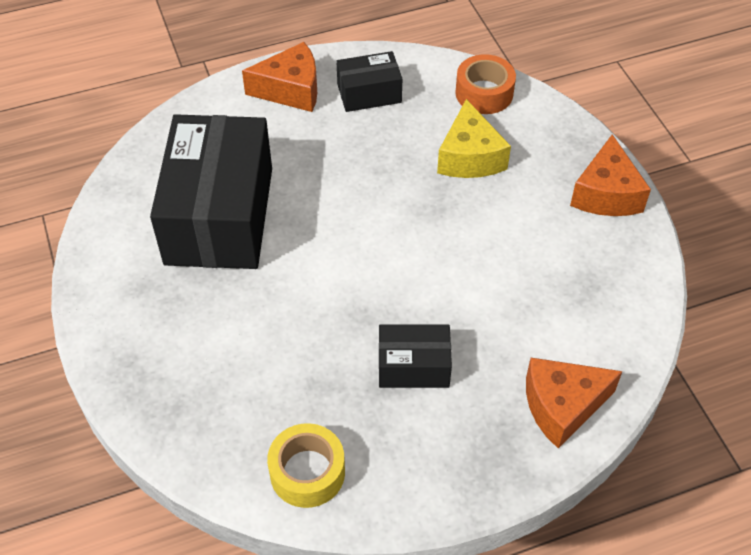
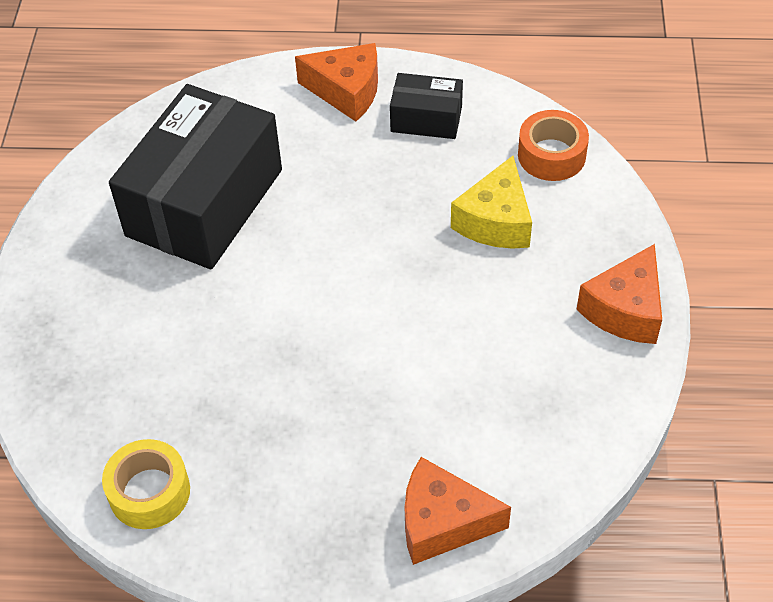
camera: 25 degrees right, 0 degrees up
(413, 366) = (311, 424): black box -> none

